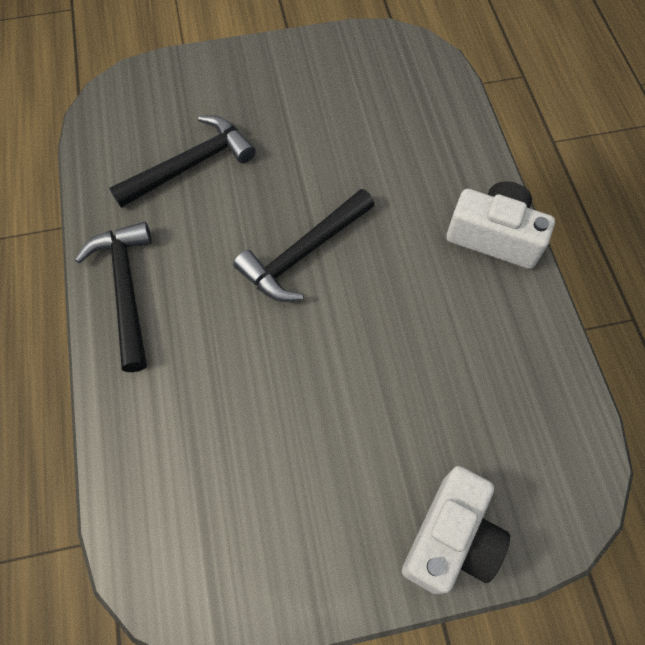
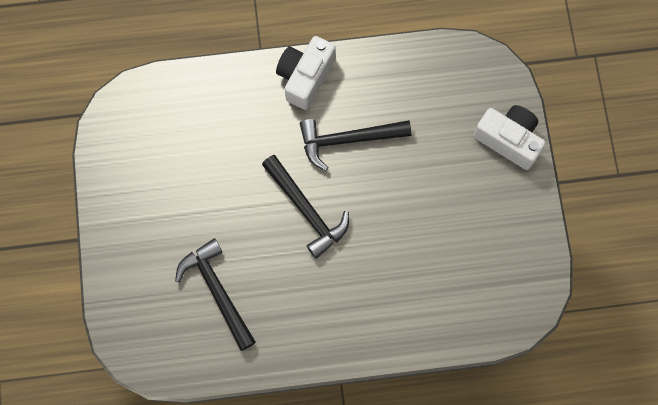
camera: 85 degrees left, 10 degrees up
(126, 290) = (325, 338): black hammer -> black hammer (348, 140)

